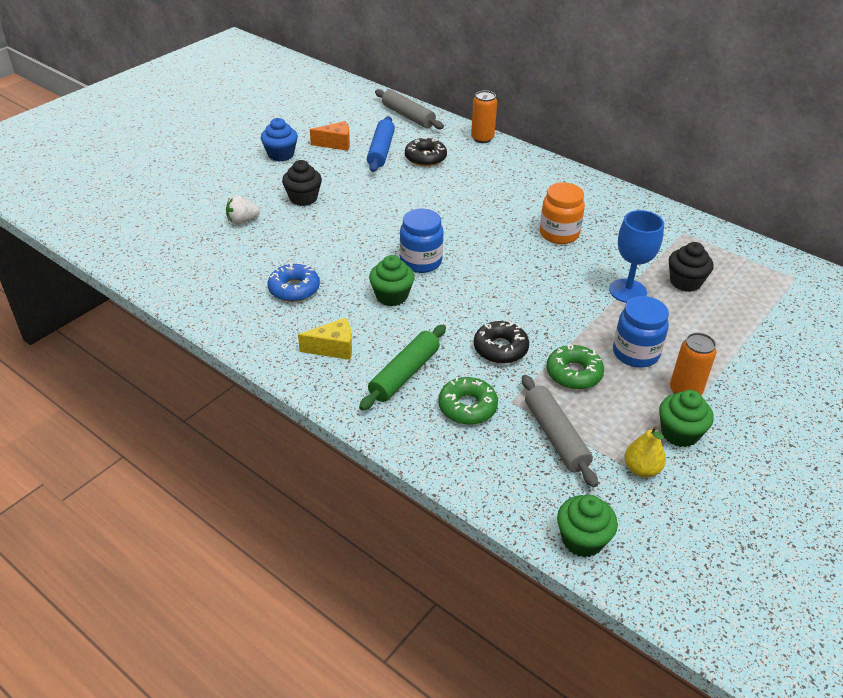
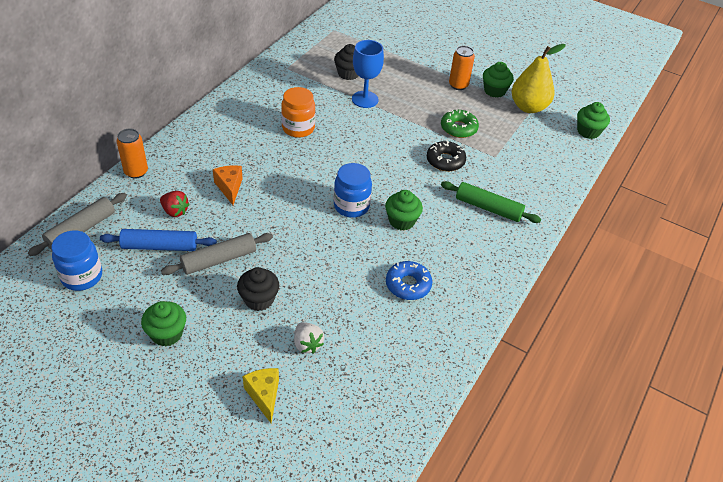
camera: 100 degrees left, 5 degrees up
(281, 155) = (167, 334): blue cupcake -> green cupcake
(333, 348) = (474, 250): yellow cheese -> yellow cheese (264, 395)
(336, 144) = (142, 286): orange cheese -> orange cheese (229, 188)
(425, 158) = (175, 211): black donut -> red strawberry
(467, 407) = (508, 176): green donut -> none
(555, 436) = (517, 138): grey rolling pin -> grey rolling pin (219, 260)
(635, 353) = (430, 101): blue jar -> blue jar (82, 276)
(641, 469) = (528, 107): yellow pear -> yellow pear, size x1.83

